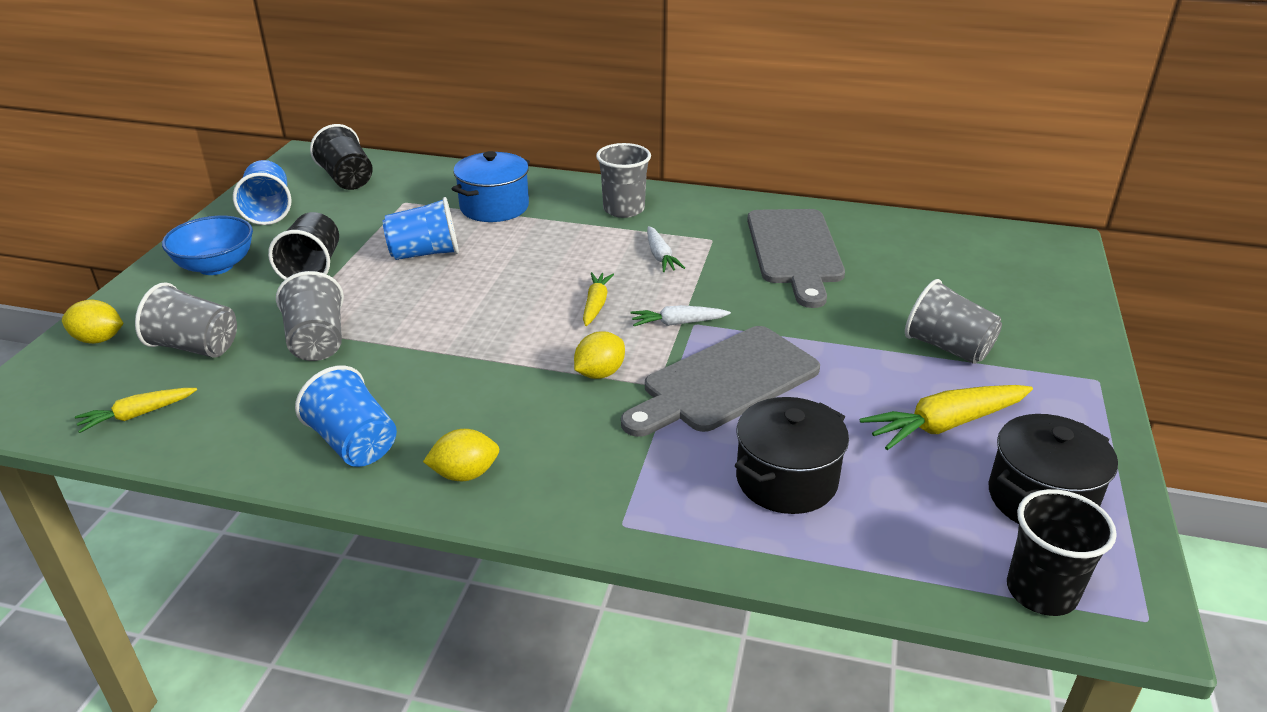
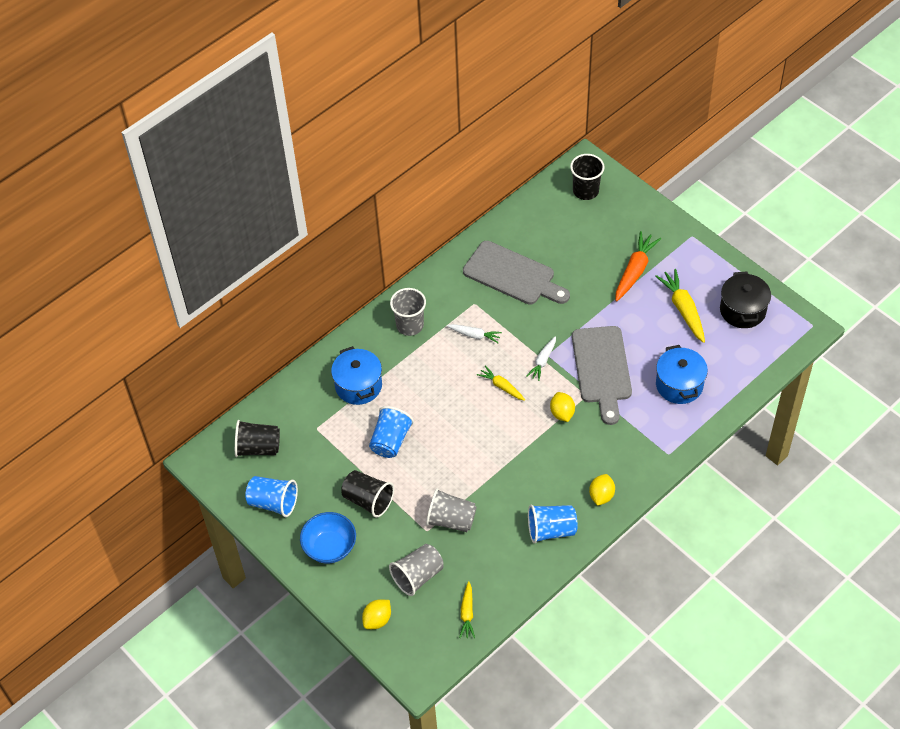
camera: 55 degrees left, 20 degrees up
(786, 480) = (679, 385): black pot -> blue pot
(945, 425) = (683, 309): yellow carrot -> yellow carrot turned 150 degrees clockwise
(947, 348) = (635, 271): grey cup -> orange carrot
(1041, 591) = (783, 345): black cup -> black cup (585, 191)

